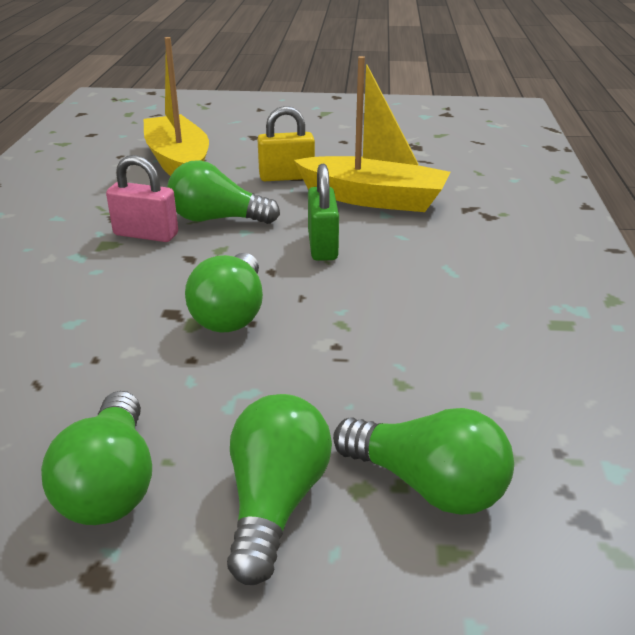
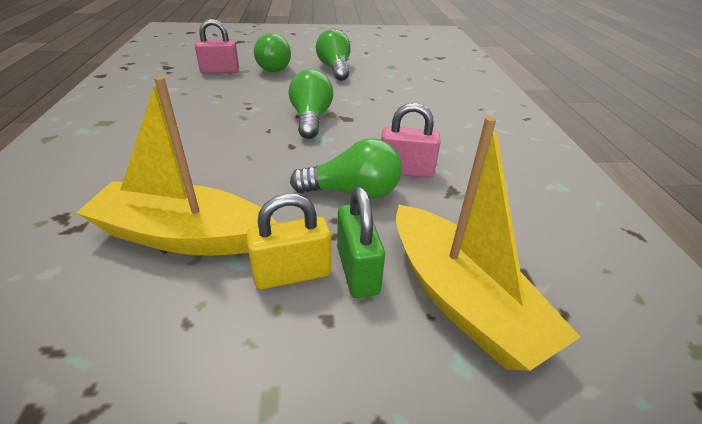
camera: 170 degrees right, 5 degrees up
(322, 246) = (250, 168): green padlock -> green padlock (357, 270)
(427, 485) = (220, 71): green light bulb -> pink padlock

